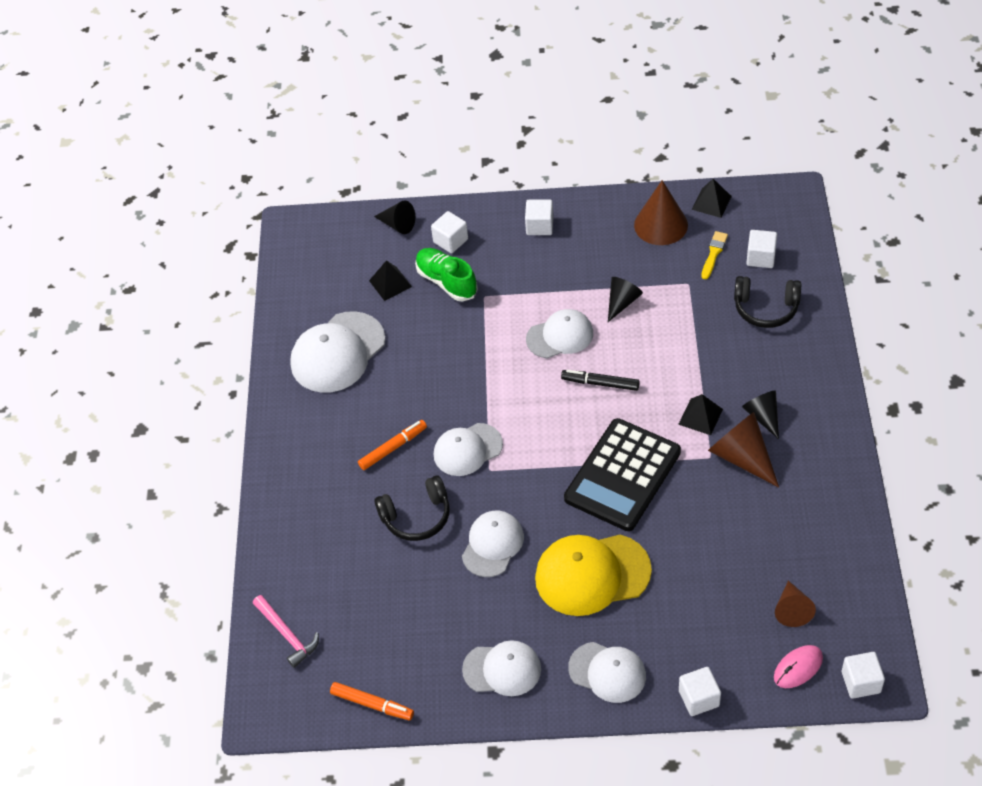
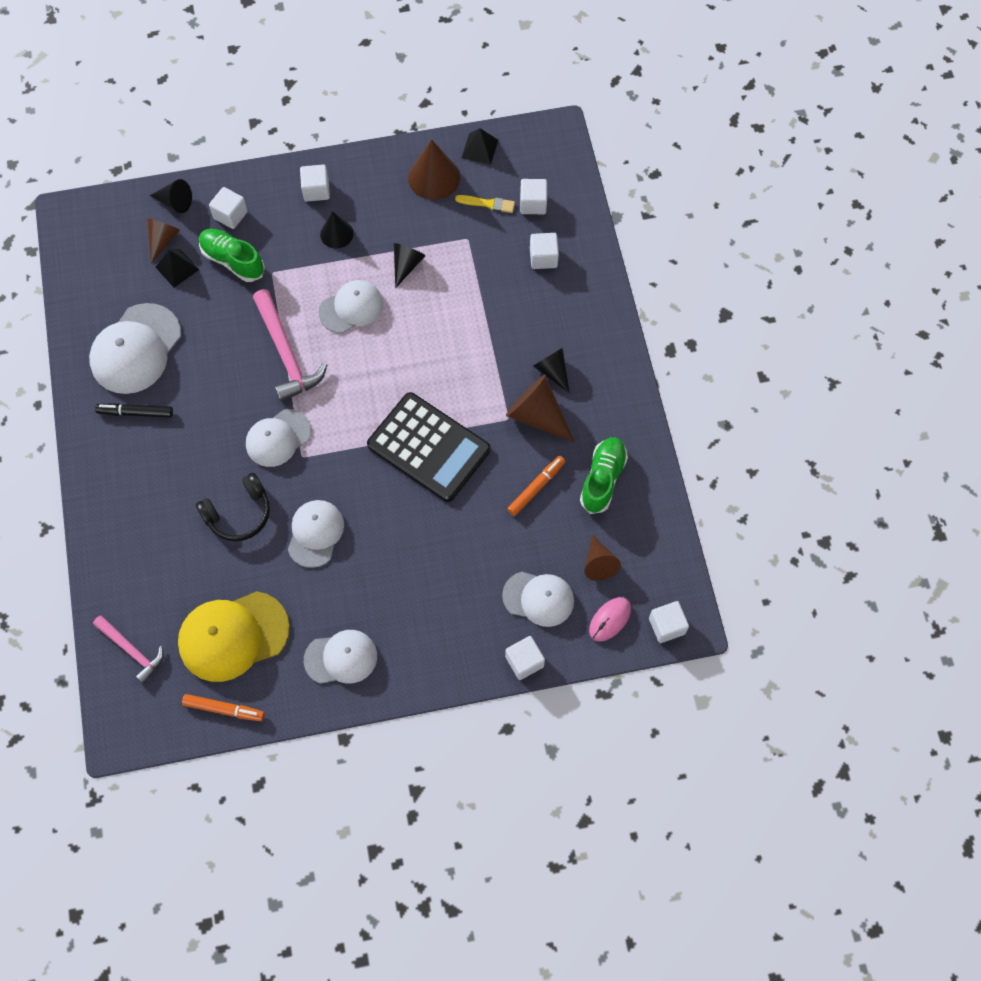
camera: 15 degrees left, 15 degrees up
(380, 257) = (163, 240): none -> brown cone
(393, 448) = (205, 445): orange marker -> orange marker (536, 487)
(487, 372) = (286, 354): none -> pink hammer
(554, 267) = (336, 234): none -> black cone
(592, 574) = (412, 552): yellow cap -> yellow cap (233, 636)
(600, 383) = (396, 354): black marker -> black marker (135, 413)
(607, 672) = (438, 647): white cap -> white cap (538, 598)
(622, 475) = (429, 447): black calculator -> black calculator turned 75 degrees counterclockwise
(700, 416) = (494, 378): black pyramid -> none
(713, 253) = (488, 204): yellow brush -> yellow brush turned 90 degrees clockwise
(766, 308) = (543, 258): black headphones -> white cube
(805, 526) = (602, 479): none -> green shoe

